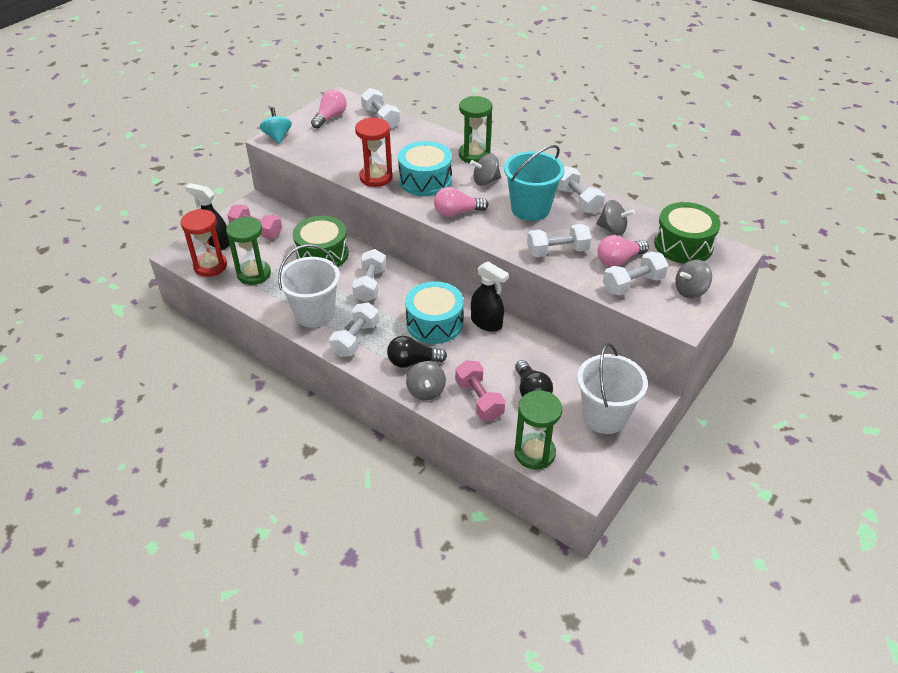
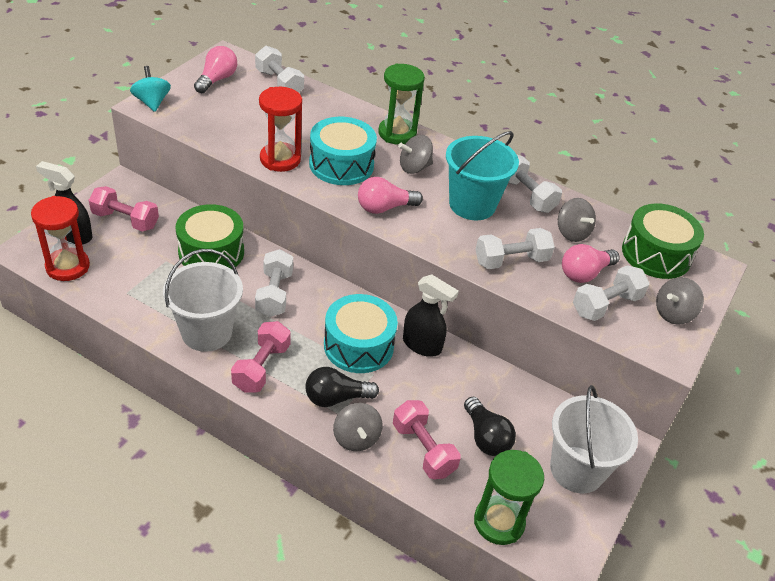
camera: 10 degrees left, 0 degrees up
(254, 274) = (125, 278): green hourglass -> none
(355, 339) = (261, 367): white dumbbell -> pink dumbbell
(612, 229) = (572, 233): grey spinning top -> grey spinning top turned 45 degrees clockwise

